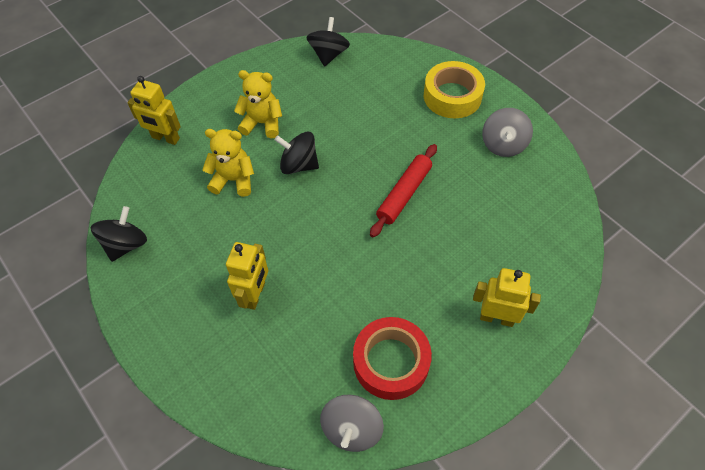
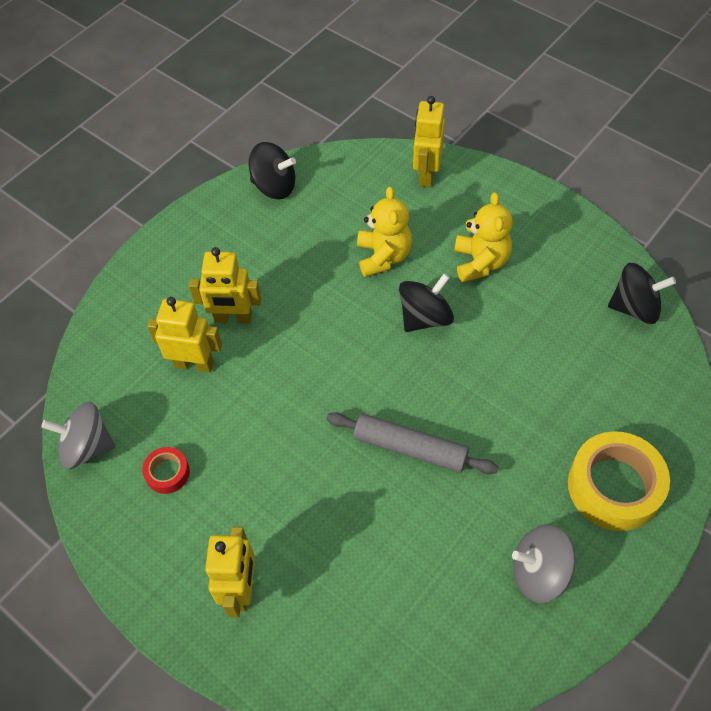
camera: 80 degrees right, 0 degrees up
(291, 330) = (194, 364): none -> yellow robot
(299, 165) = (425, 317): black spinning top -> black spinning top turned 45 degrees clockwise
(391, 362) = (167, 473): red tape -> red tape, size x0.49
(404, 194) = (410, 448): red rolling pin -> grey rolling pin

